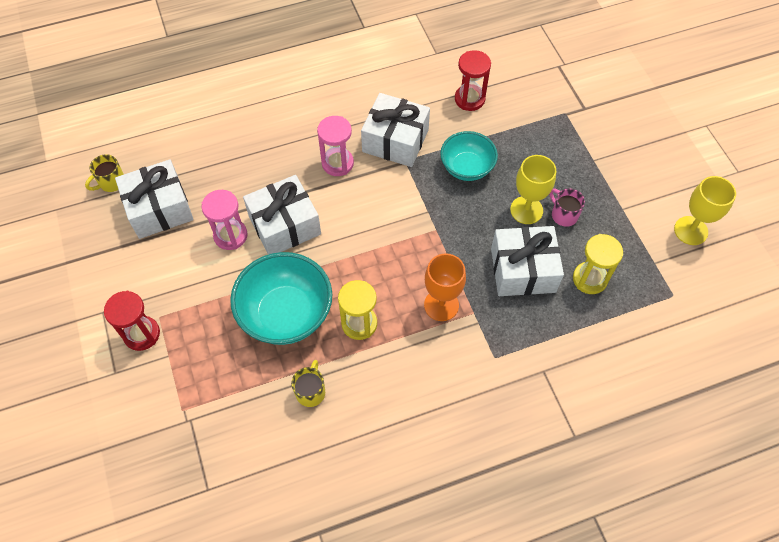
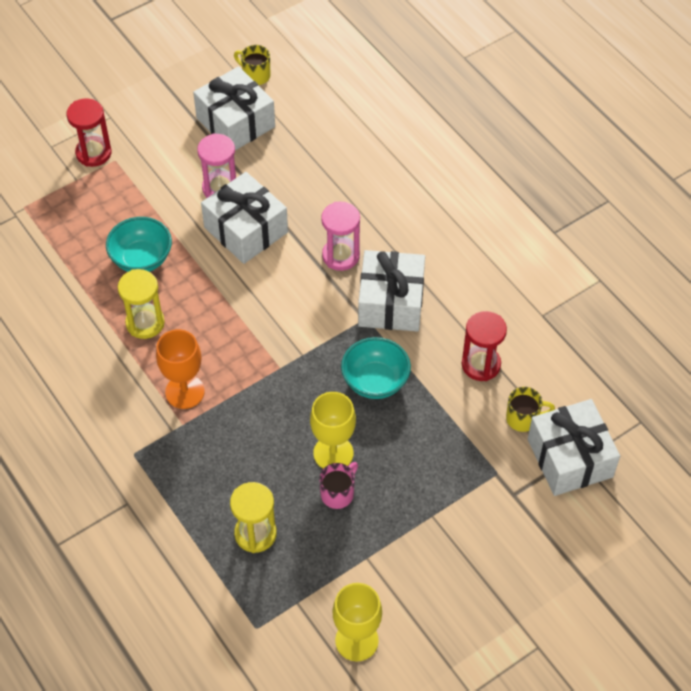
camera: 75 degrees right, 5 degrees down
(286, 314) = (141, 259): turquoise bowl -> turquoise bowl, size x0.64
(311, 391) = (62, 301): yellow mug -> yellow mug (523, 418)
(523, 270) = (249, 463): white gift -> white gift (569, 458)

